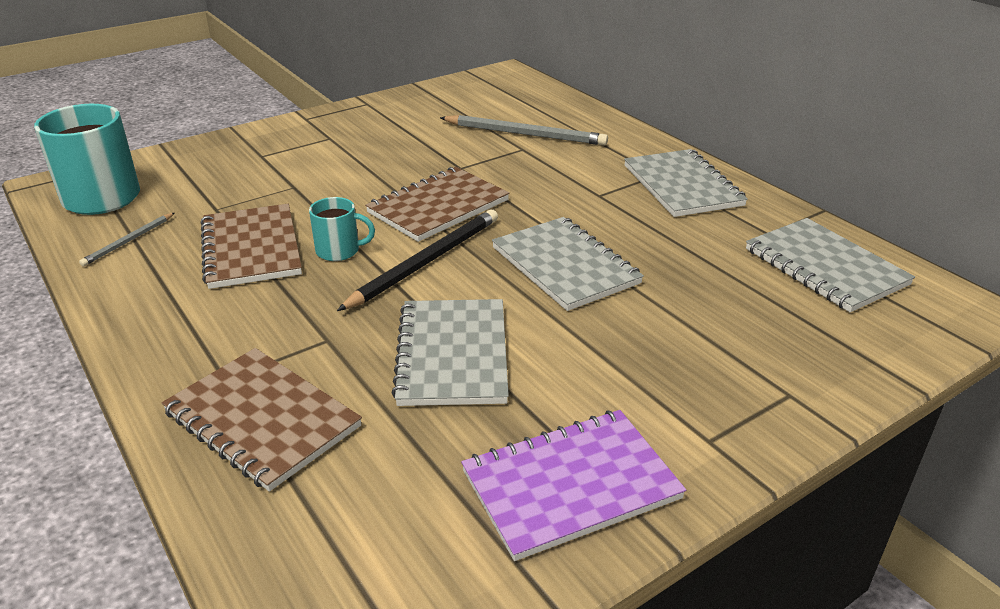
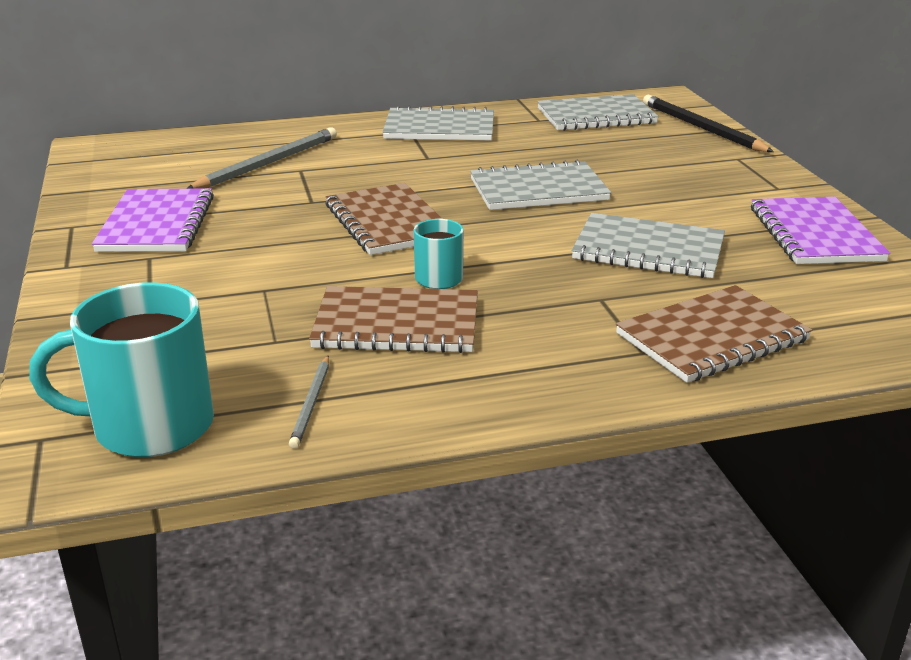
camera: 70 degrees left, 5 degrees down
(128, 241) = (311, 404): grey pencil -> grey pencil turned 45 degrees clockwise
(384, 126) = (156, 224): none -> purple notebook
(426, 262) = (492, 241): black pencil -> black pencil (701, 128)

